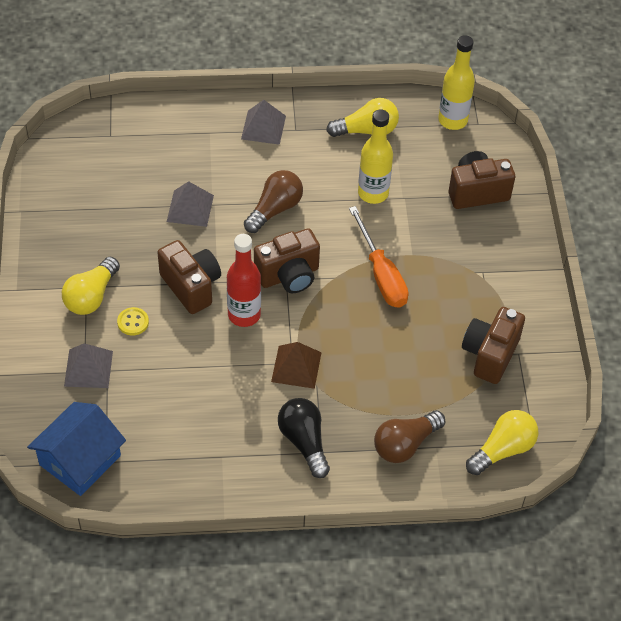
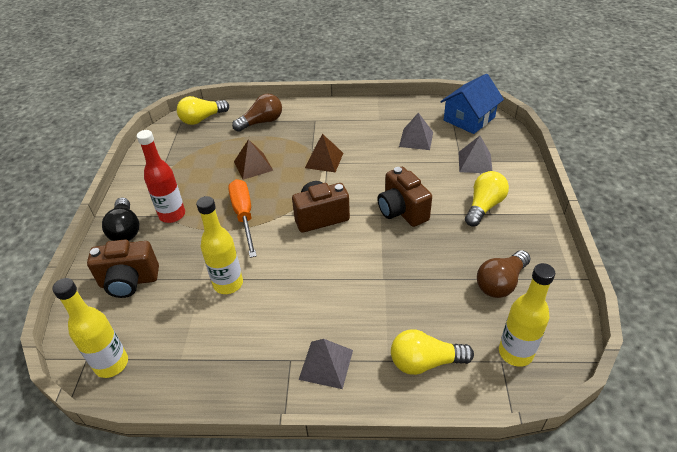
camera: 170 degrees left, 10 degrees down
(96, 142) = (515, 353): none -> yellow bottle
(133, 322) = (447, 188): yellow button -> none
(190, 208) = (406, 275): grey pyramid -> grey pyramid (416, 139)
(244, 315) = (359, 191): red bottle -> red bottle (172, 215)
(275, 209) = (325, 272): brown light bulb -> brown light bulb (500, 283)
(304, 442) = (325, 124): black light bulb -> black light bulb (125, 229)
(367, 130) = (211, 355): yellow light bulb -> yellow light bulb (425, 362)
(393, 354) = (253, 166): none -> brown pyramid
(490, 354) = (184, 164): brown camera -> none

